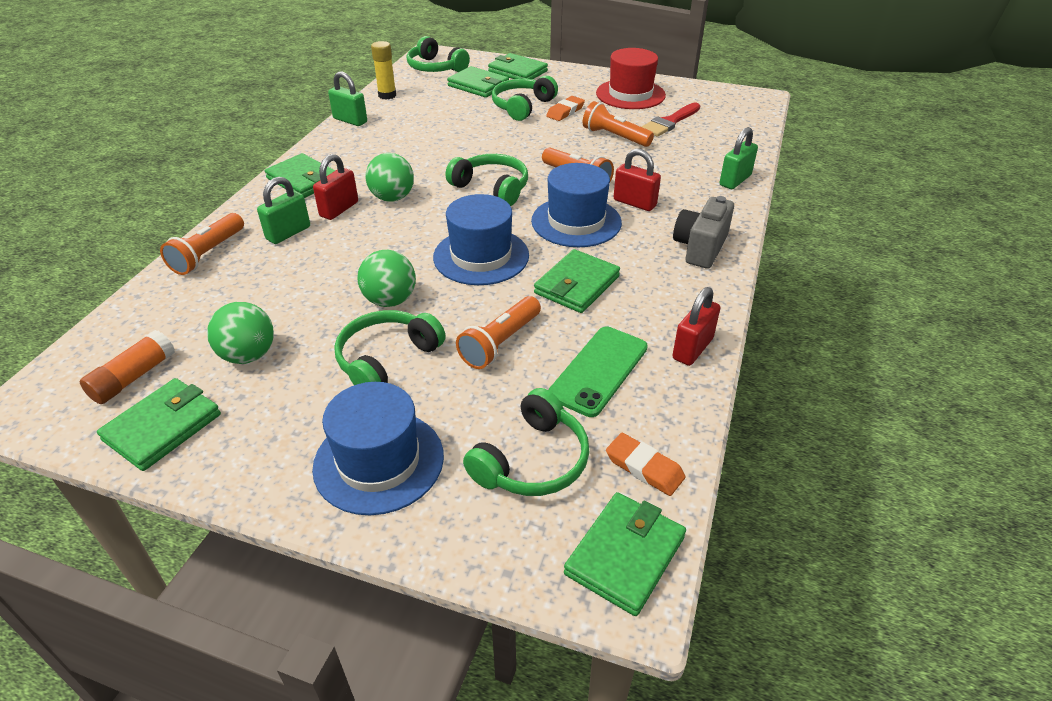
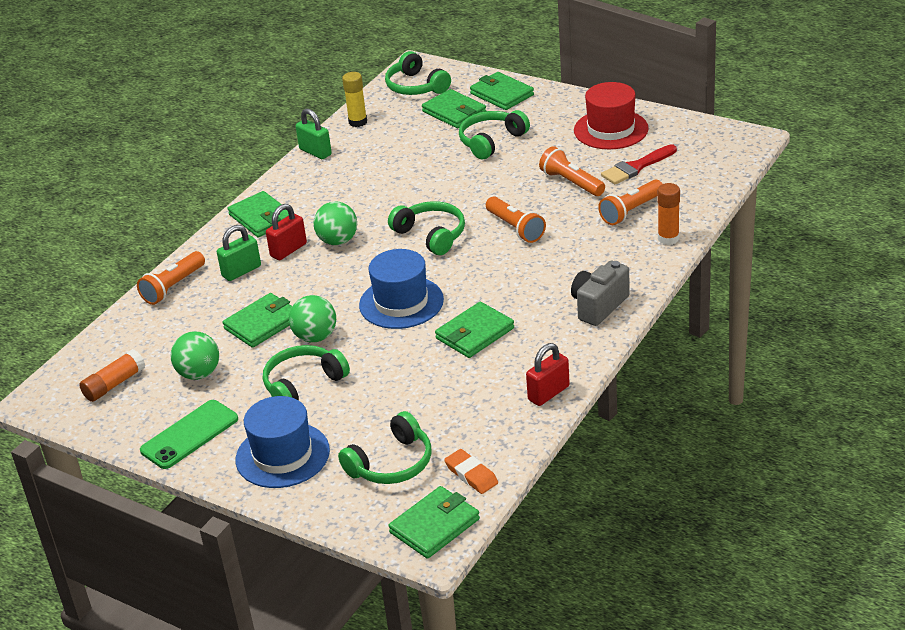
camera: 15 degrees right, 5 degrees down
(163, 427) = (135, 421): green wallet -> green wallet (262, 324)
(500, 343) = (395, 378): orange flashlight -> orange flashlight (631, 211)
(565, 111) = (533, 149): orange eraser -> none
(576, 222) = (497, 274): blue hat -> none
(599, 371) = (465, 405): green phone -> green phone (189, 435)
(634, 203) = (559, 258): red padlock -> none
(735, 180) = (668, 238): green padlock -> orange glue stick

